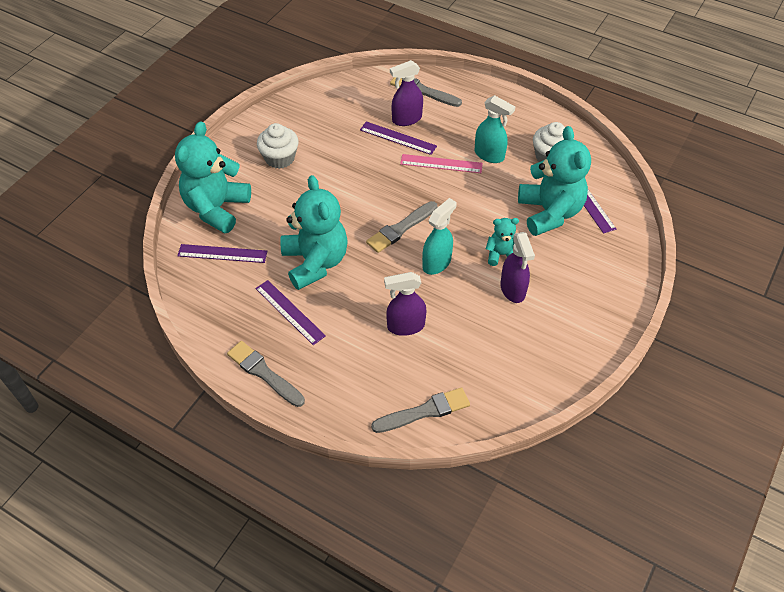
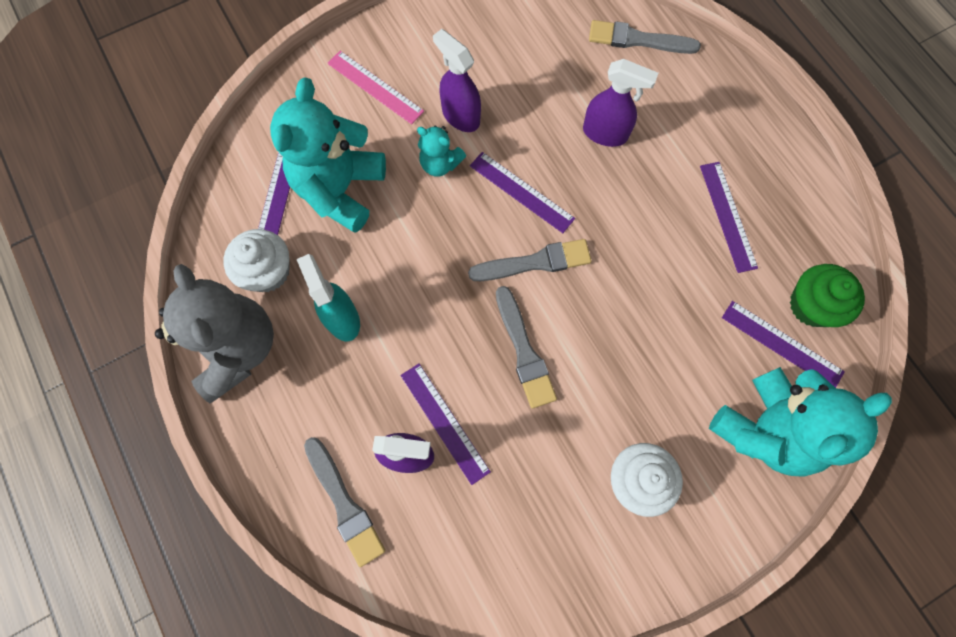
camera: 150 degrees left, 20 degrees up
(210, 283) = (811, 305): none -> green cupcake
(264, 373) = (786, 157): grey brush -> grey brush (524, 351)
(315, 262) = (667, 268): turquoise teddy bear -> none
(437, 263) = (521, 192): turquoise spray bottle -> purple ruler
(441, 164) = (416, 339): pink ruler -> pink ruler (375, 87)
(513, 290) = (460, 116): purple spray bottle -> purple spray bottle turned 60 degrees counterclockwise
(531, 120) = (237, 348): none -> grey teddy bear

